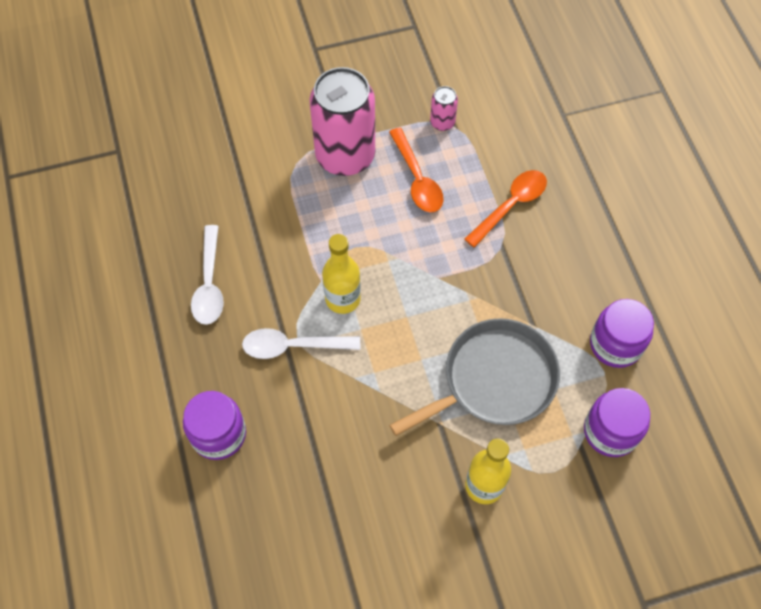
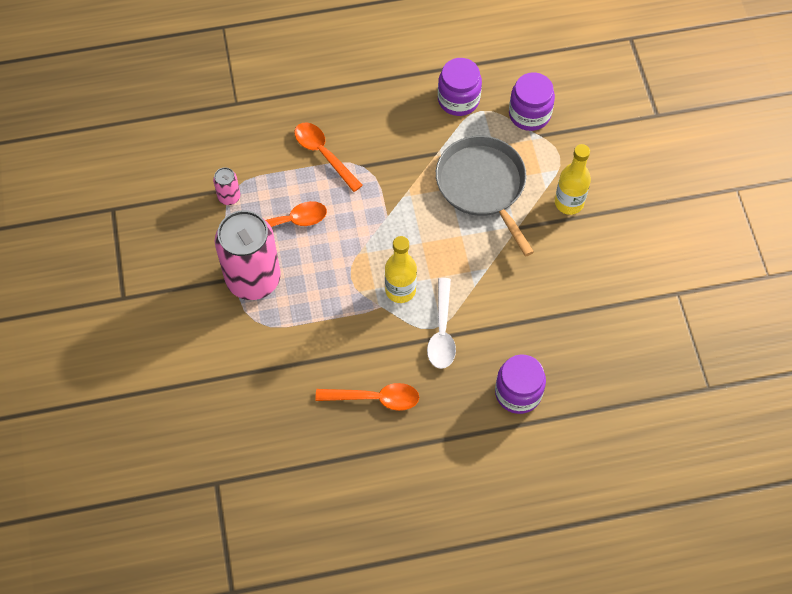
camera: 85 degrees left, 0 degrees up
(209, 284) = (375, 398): white spoon -> orange spoon

